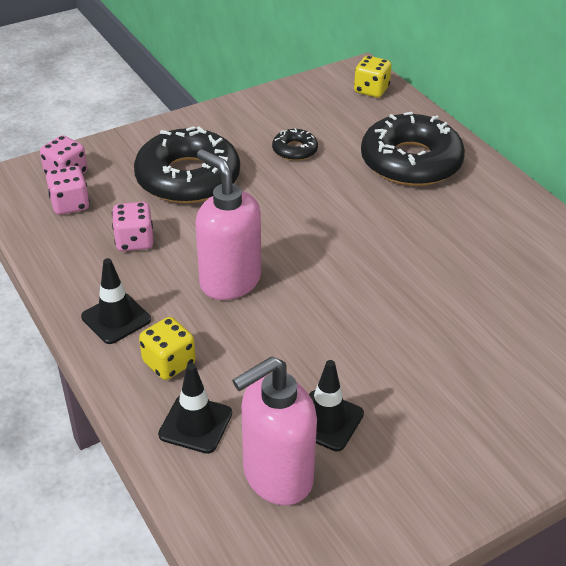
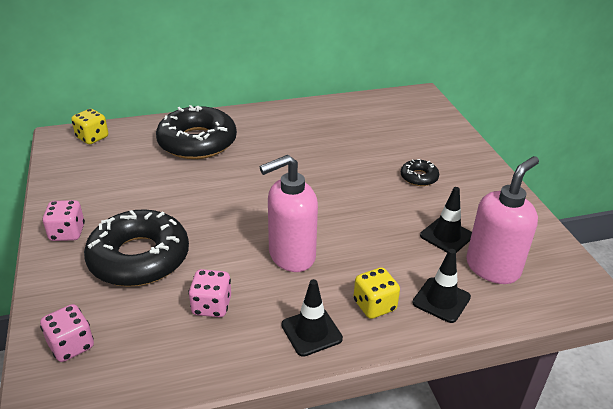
camera: 75 degrees left, 5 degrees down
(70, 204) = (127, 348): pink dice -> pink dice (67, 233)
(277, 476) = (492, 267): pink soap dispenser -> pink soap dispenser turned 120 degrees counterclockwise
(294, 150) = (143, 191): black donut -> black donut (419, 177)

